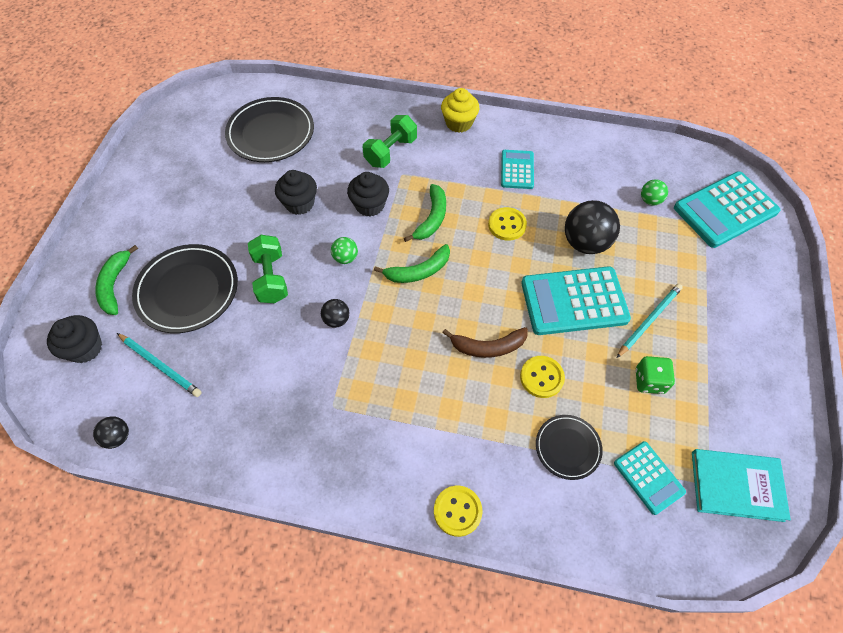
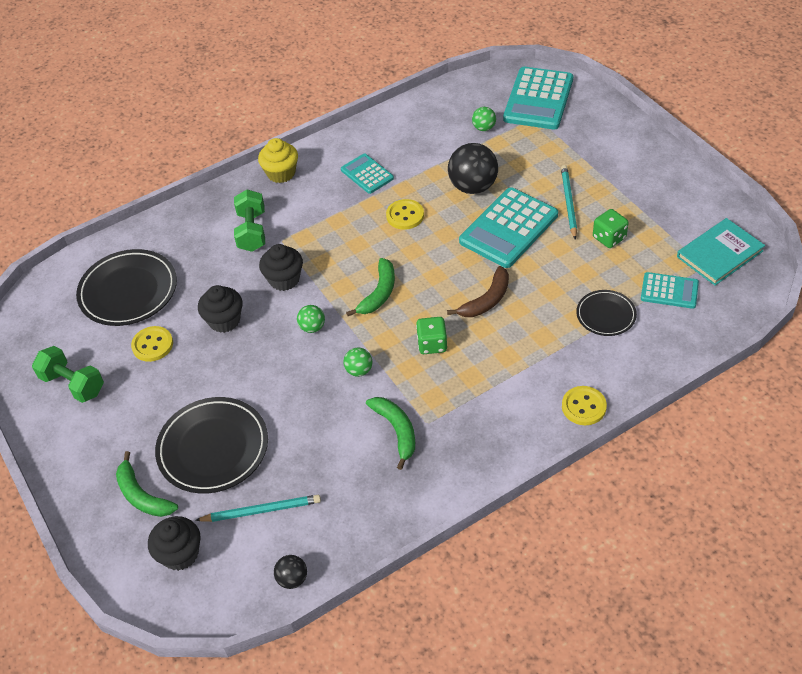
camera: 40 degrees left, 10 degrees down
(271, 278) = (271, 385): green dumbbell -> green dumbbell (73, 384)
(336, 320) = (359, 370): black ball -> green ball
(408, 346) = (432, 344): none -> green dice
(432, 218) = (344, 252): green banana -> green banana (397, 431)
(541, 377) = (542, 289): yellow button -> yellow button (152, 345)

